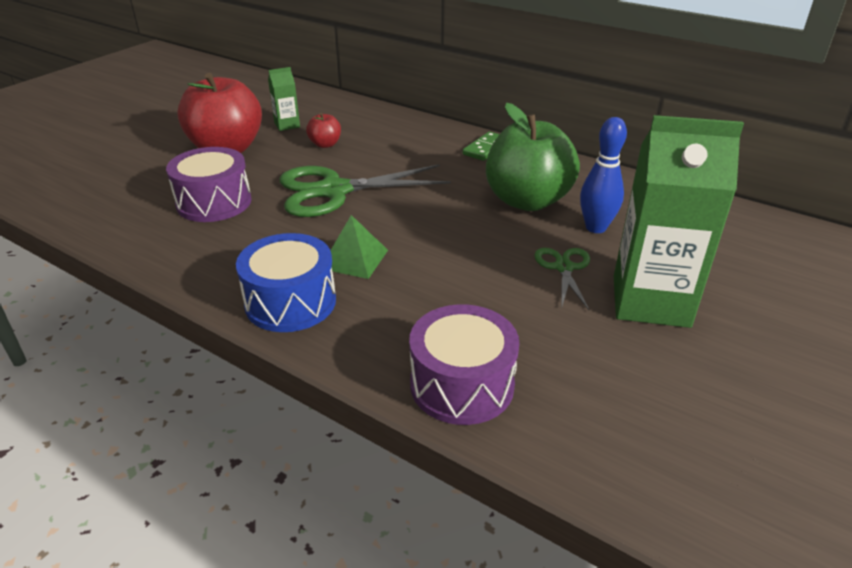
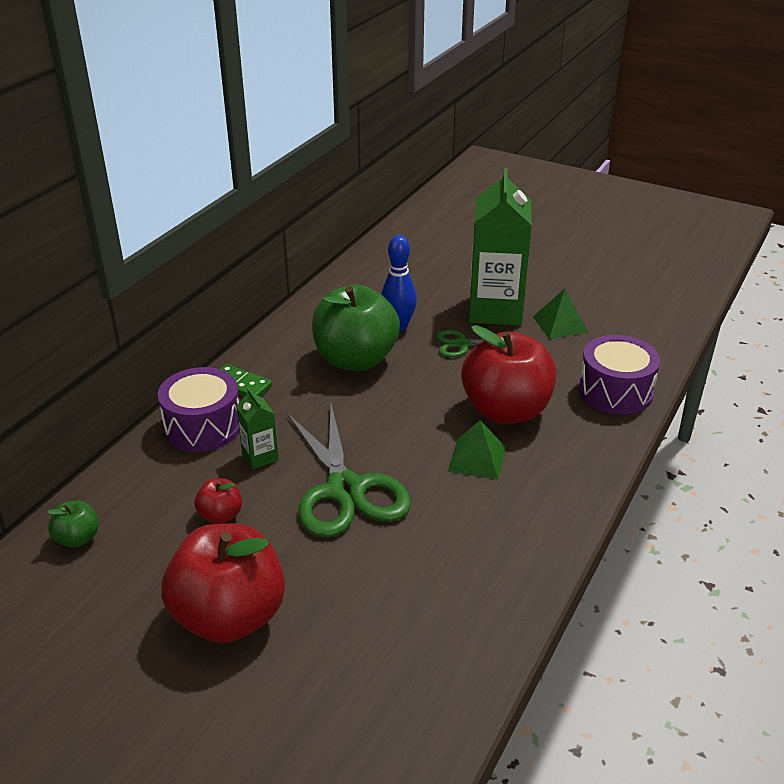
camera: 95 degrees left, 0 degrees up
(214, 202) = (383, 591): purple drum -> purple drum (203, 426)
(287, 125) = (150, 565): green carton -> green carton (260, 456)
(290, 302) = (554, 490): blue drum -> none
(322, 104) = (77, 538): none -> green apple
(431, 286) = (506, 410): none -> red apple
(628, 357) = (560, 324): none -> green pyramid

